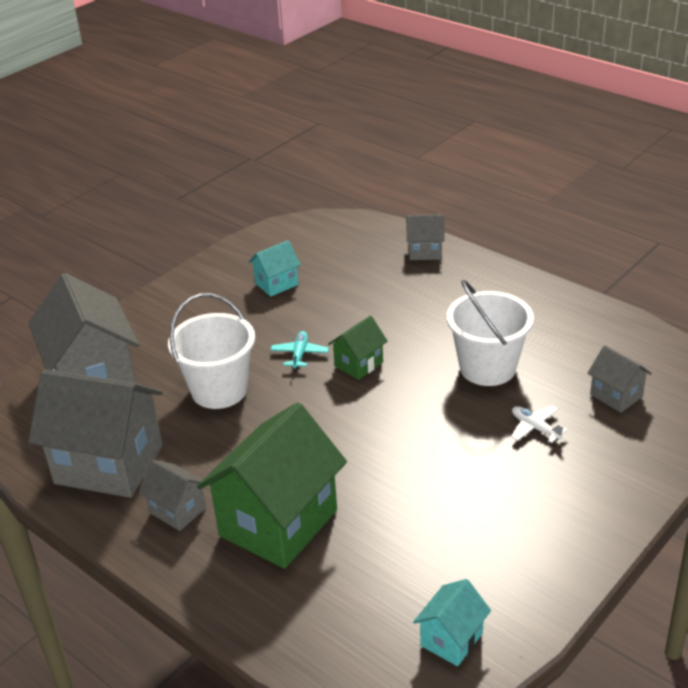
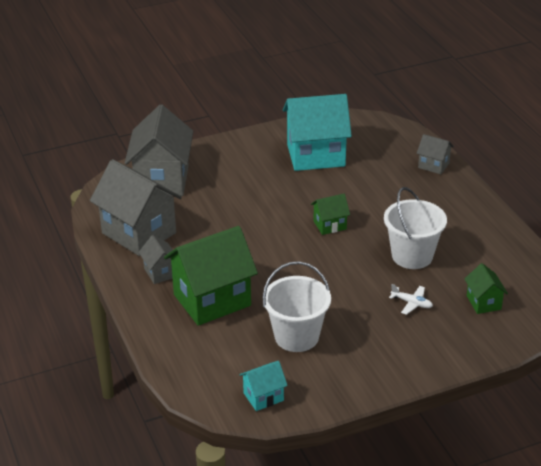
camera: 25 degrees right, 0 degrees up
(219, 390) = (231, 212): white bucket -> white bucket (296, 336)
(276, 284) = (316, 155): turquoise house -> turquoise house, size x2.10
(299, 354) = (297, 206): turquoise plane -> none
(535, 428) = (411, 303): white plane -> white plane turned 135 degrees clockwise
(616, 395) = (483, 302): grey house -> green house

